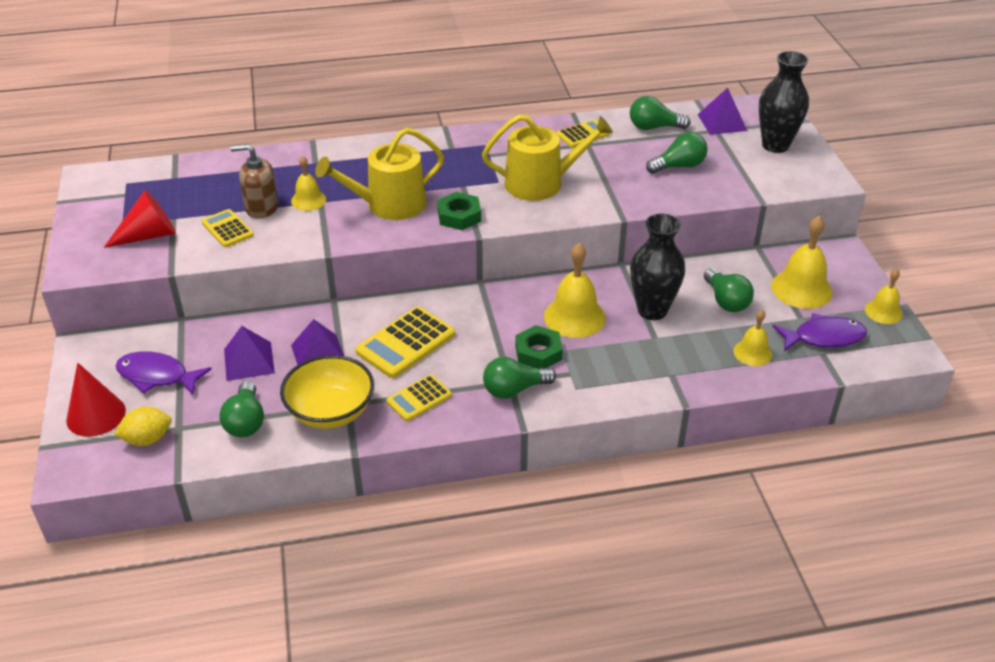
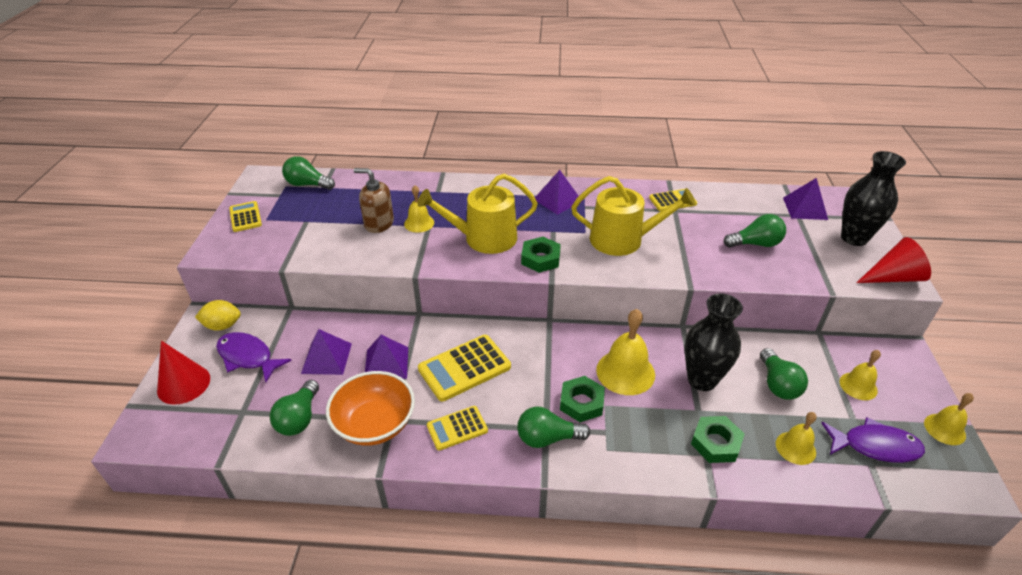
camera: 15 degrees right, 0 degrees up
(147, 439) = (212, 417): yellow lemon -> yellow lemon (222, 326)
(149, 235) = (281, 233): red cone -> red cone (893, 277)
(227, 229) = (344, 238): yellow calculator -> yellow calculator (245, 217)
(330, 411) = (375, 424): yellow bowl -> orange bowl
(457, 152) = (557, 200): none -> purple pyramid
(654, 127) = (739, 204): green light bulb -> green light bulb (307, 184)
(678, 363) = (716, 443): none -> green nut
(801, 289) = (858, 386): yellow bell -> yellow bell, size x0.60

